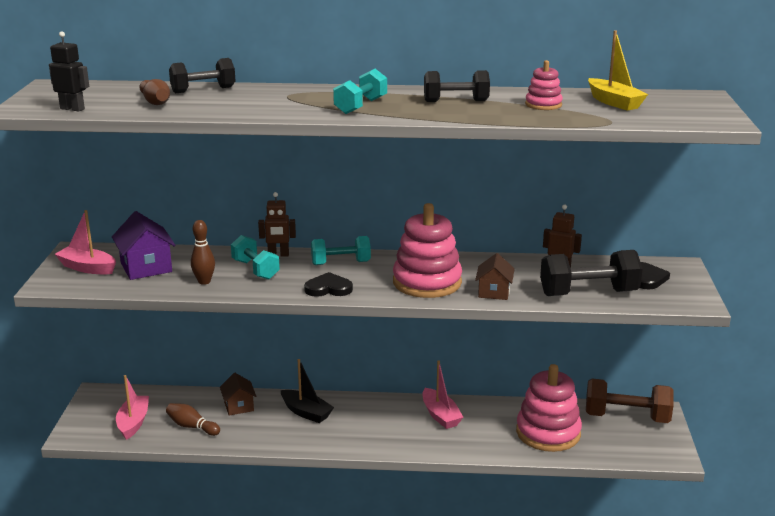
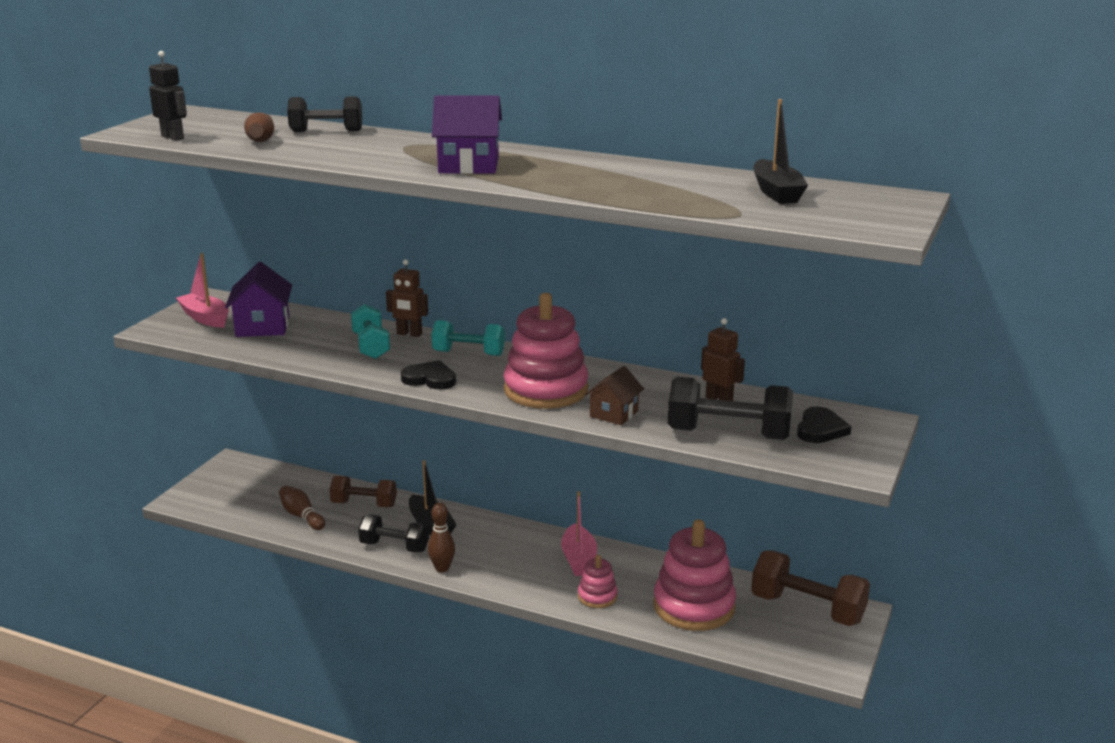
camera: 20 degrees right, 0 degrees up
(133, 423) = (246, 500): pink boat -> none
(204, 281) = (307, 350): brown bowling pin -> brown bowling pin (442, 568)
(239, 406) = (364, 504): brown house -> brown dumbbell
(361, 106) = (468, 165): turquoise dumbbell -> purple house
(456, 101) = (584, 171): black dumbbell -> black dumbbell (394, 547)
(543, 105) = (683, 186): pink stacking toy -> pink stacking toy (597, 596)
(614, 102) = (776, 192): yellow boat -> black boat

